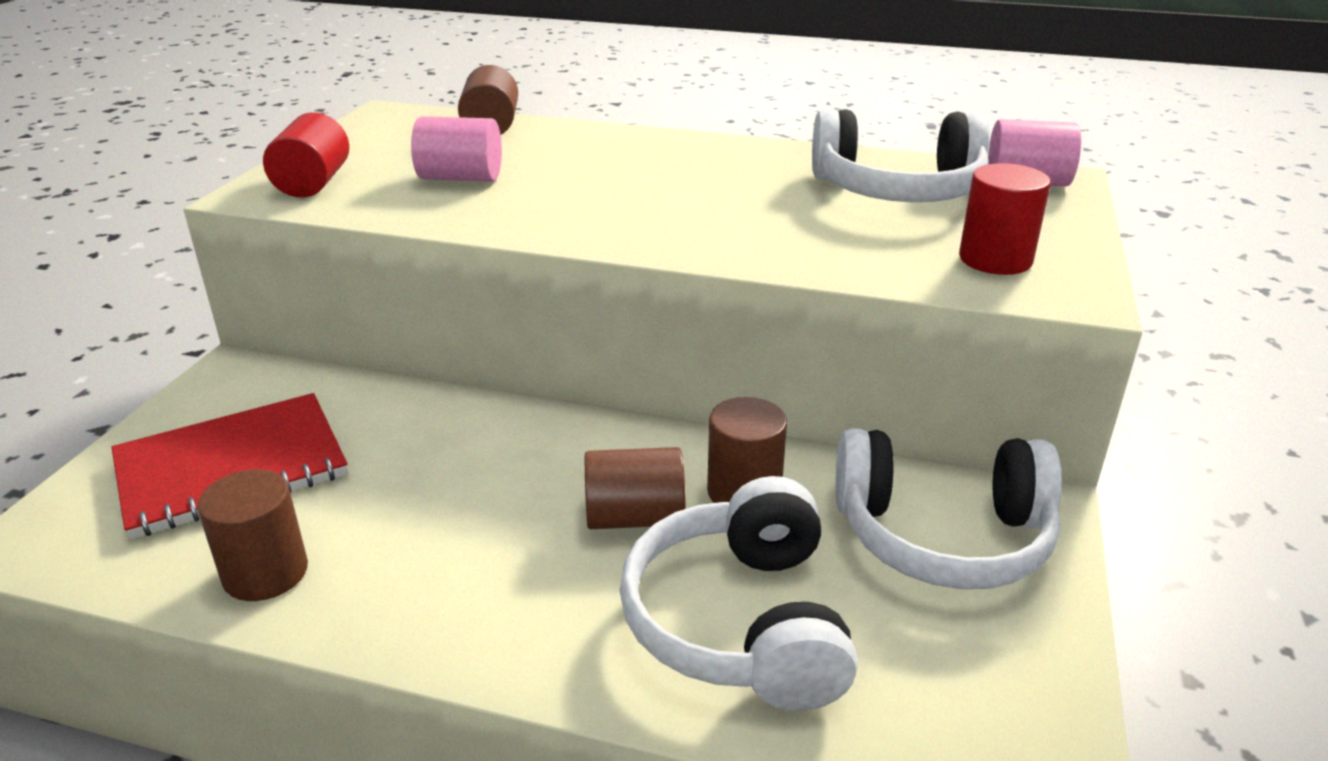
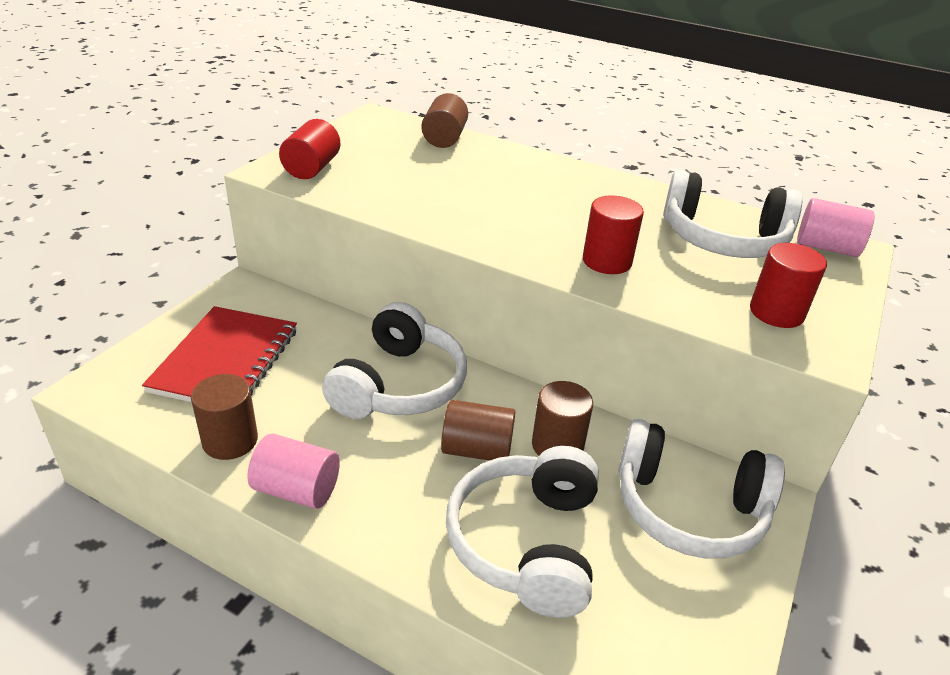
camera: 10 degrees right, 5 degrees up
(231, 468) = (225, 360): red notebook -> red notebook turned 60 degrees counterclockwise
(460, 178) = (411, 179): pink cylinder -> pink cylinder (297, 490)
(500, 455) = (399, 385): none -> white headphones
(758, 234) = (607, 261): none -> red cylinder

